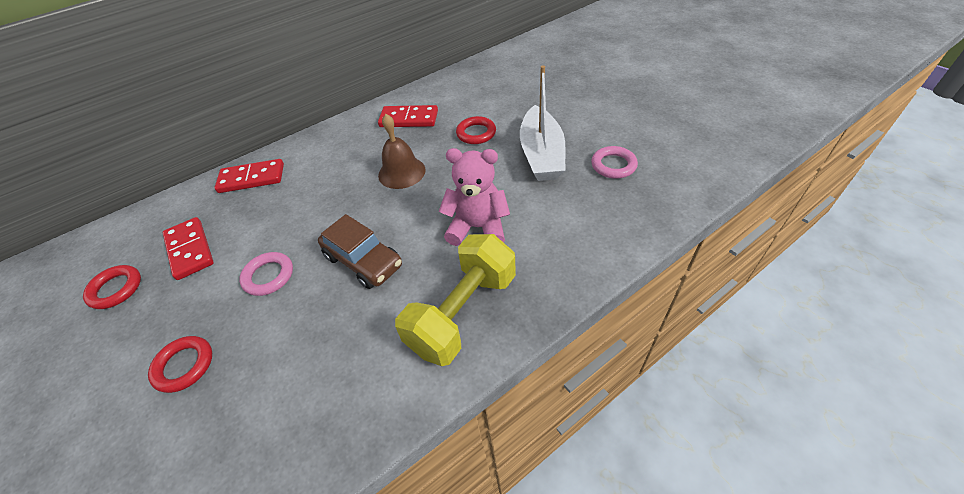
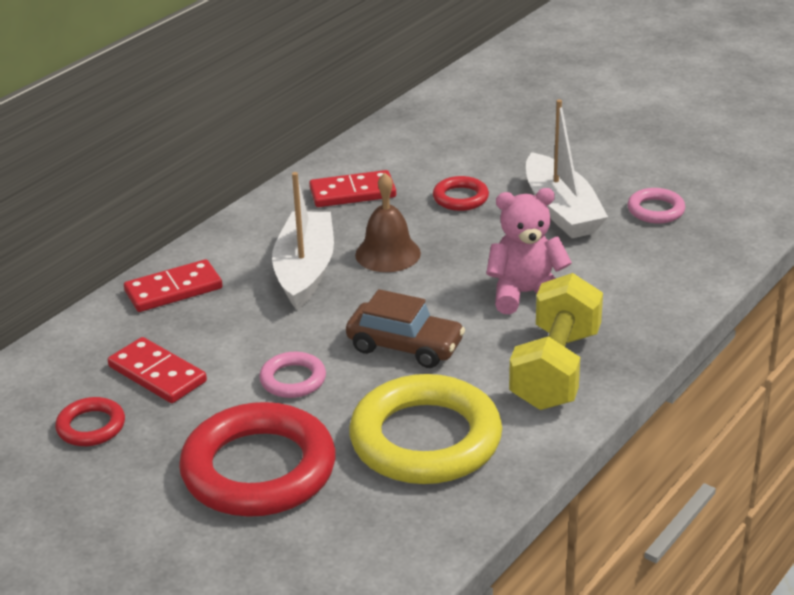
camera: 20 degrees left, 15 degrees down
(184, 366) = (259, 469): red ring -> red ring, size x2.16
(321, 367) = (425, 439): none -> yellow ring
(340, 177) = (305, 270): none -> white boat

